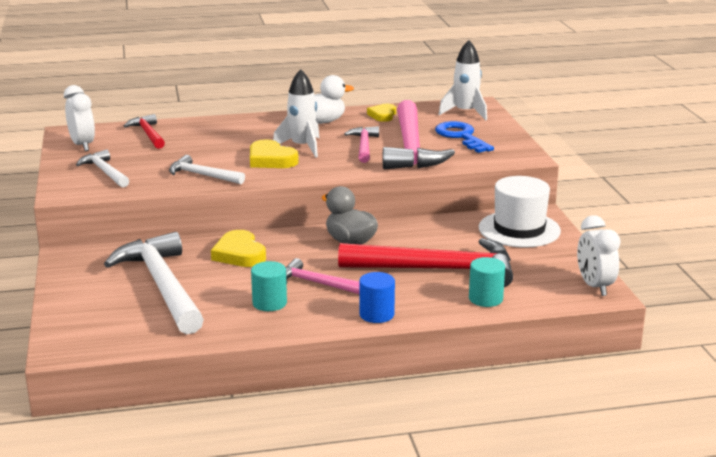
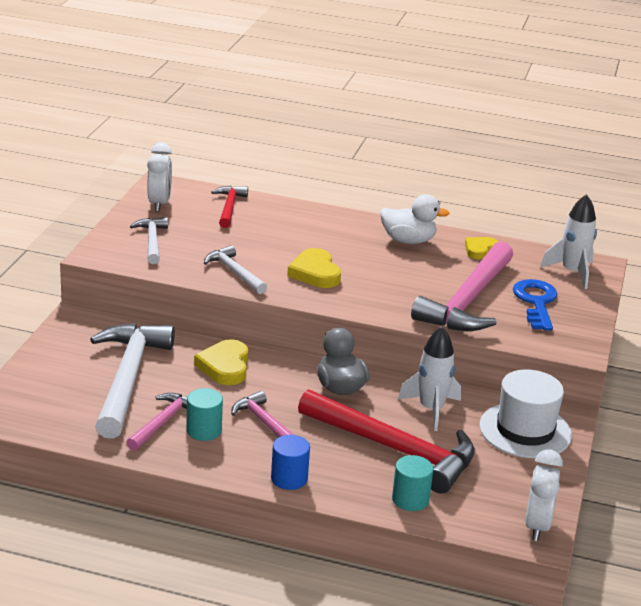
camera: 25 degrees right, 5 degrees up
(302, 147) = (359, 267): white rocket -> white rocket (431, 409)
(364, 146) = (422, 284): pink hammer -> pink hammer (163, 422)

